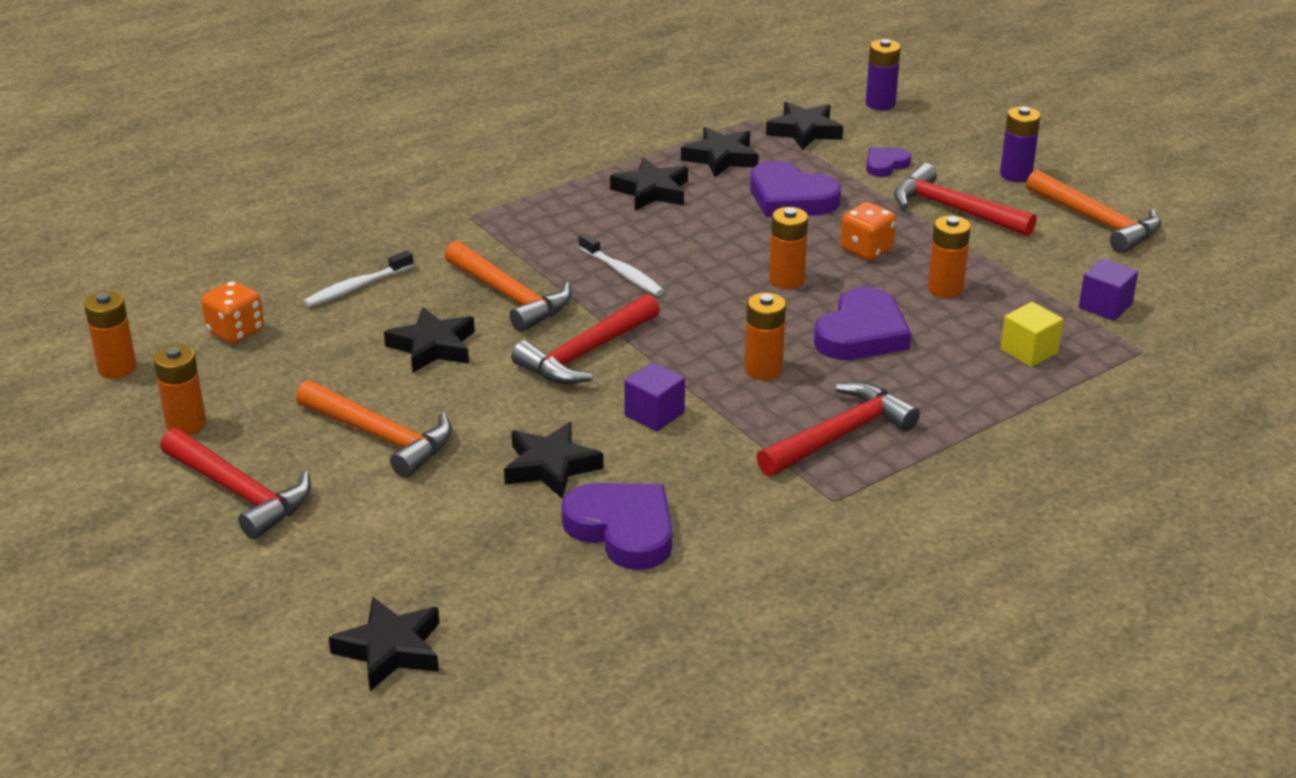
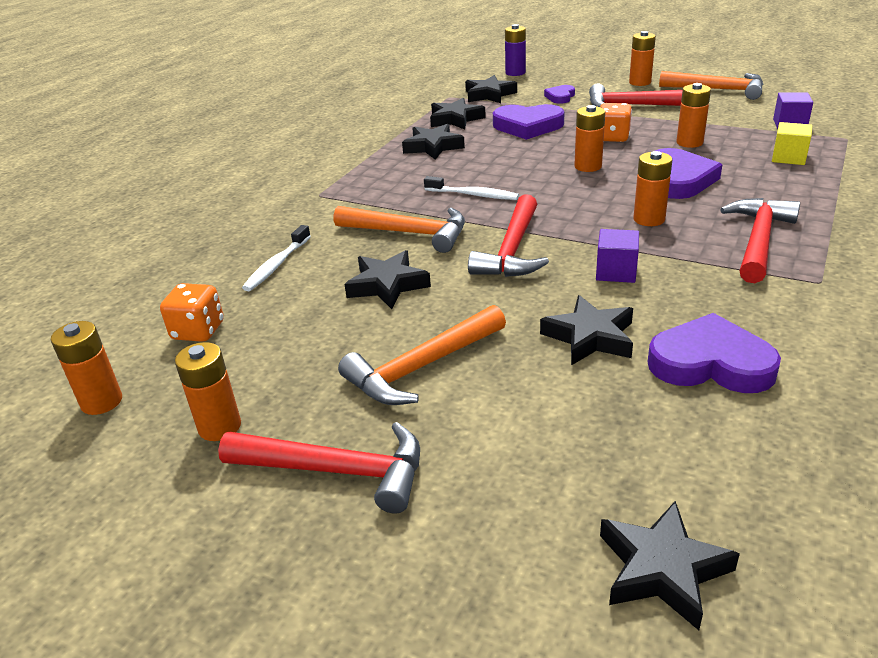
camera: 25 degrees left, 0 degrees up
(381, 437) = (421, 367): orange hammer -> orange hammer turned 135 degrees clockwise
(1016, 174) = (640, 82): purple battery -> orange battery

